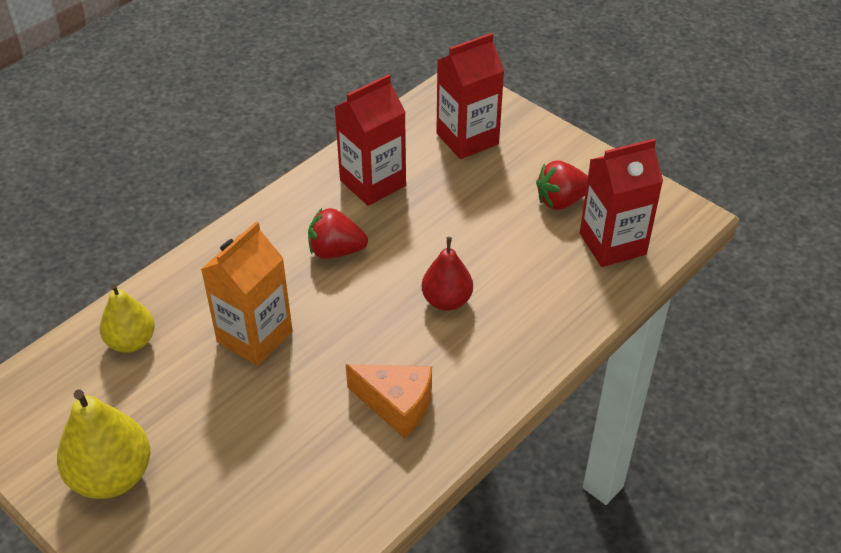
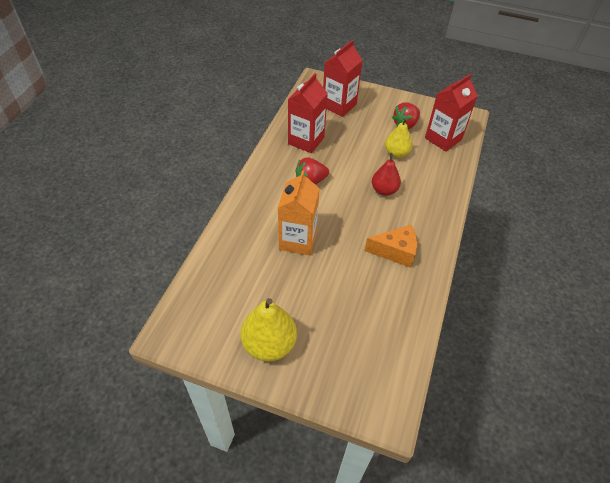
camera: 25 degrees left, 5 degrees up
(131, 342) = (230, 265): yellow pear -> yellow pear (396, 153)

